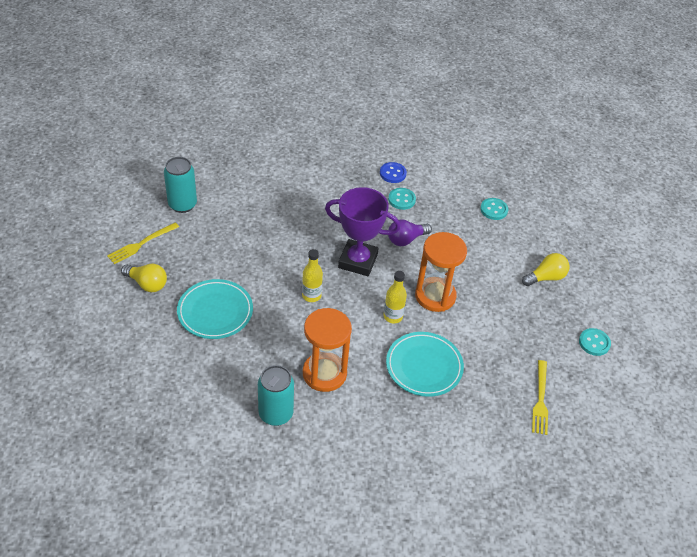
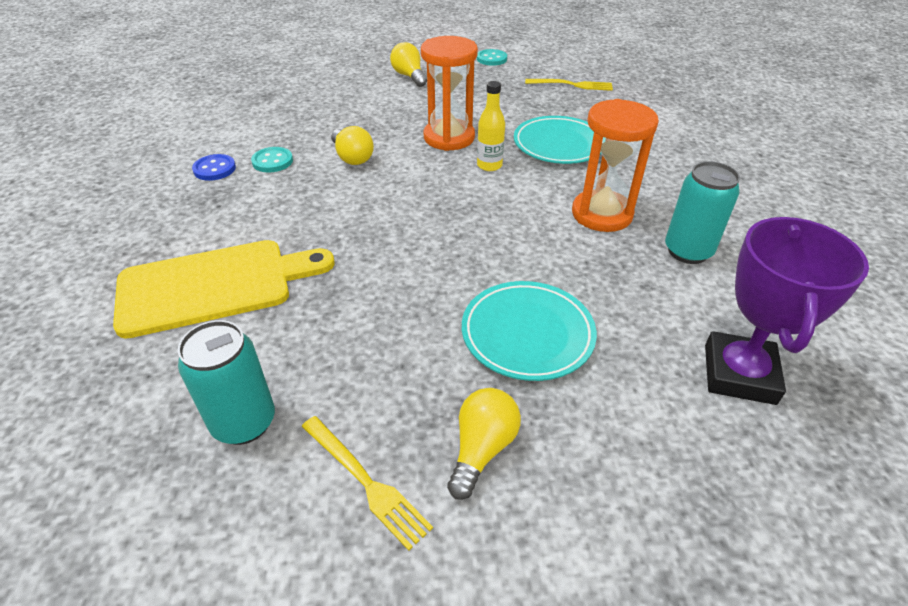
camera: 90 degrees left, 5 degrees down
(276, 186) = (214, 286): none -> yellow cutting board
(311, 295) = (468, 232): yellow bottle -> none
(358, 261) = (395, 194): purple trophy -> purple trophy (739, 374)
(406, 239) = (352, 157): purple light bulb -> yellow light bulb
(494, 210) = (301, 100): turquoise button -> none

